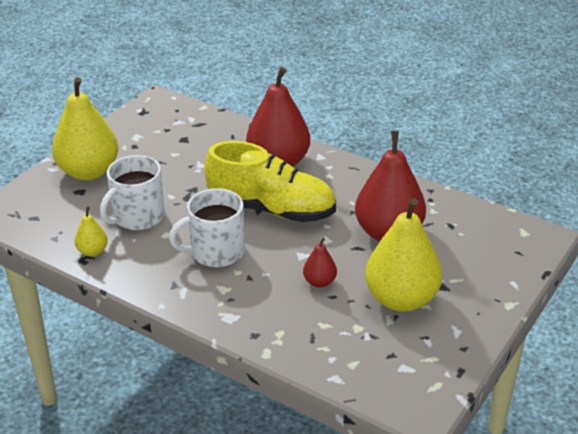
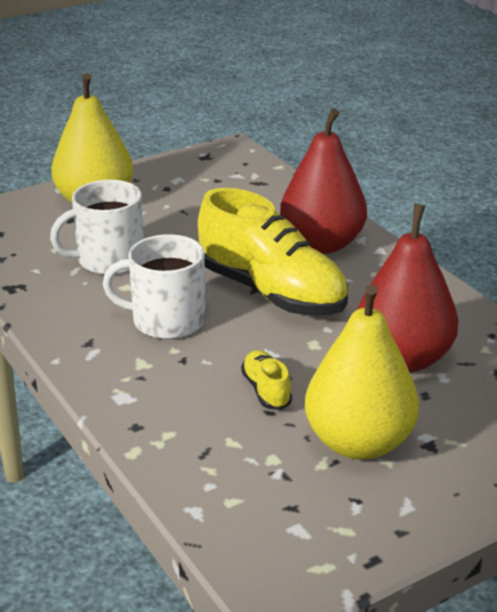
camera: 25 degrees right, 5 degrees down
(92, 251) = (29, 282): yellow pear -> none
(319, 282) = (266, 390): red pear -> yellow shoe

